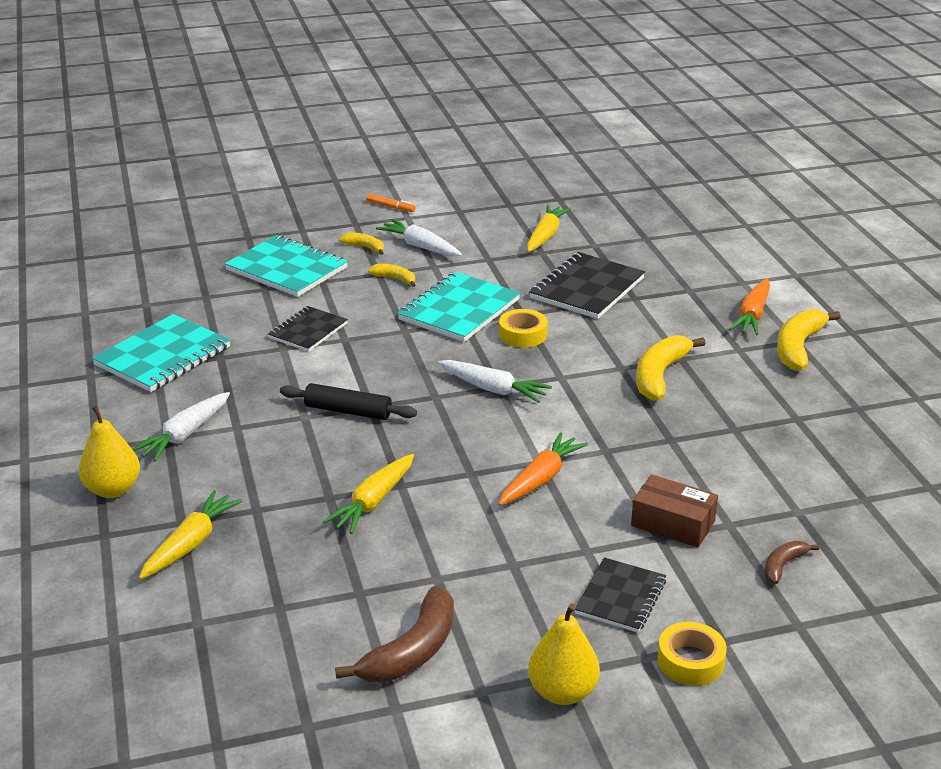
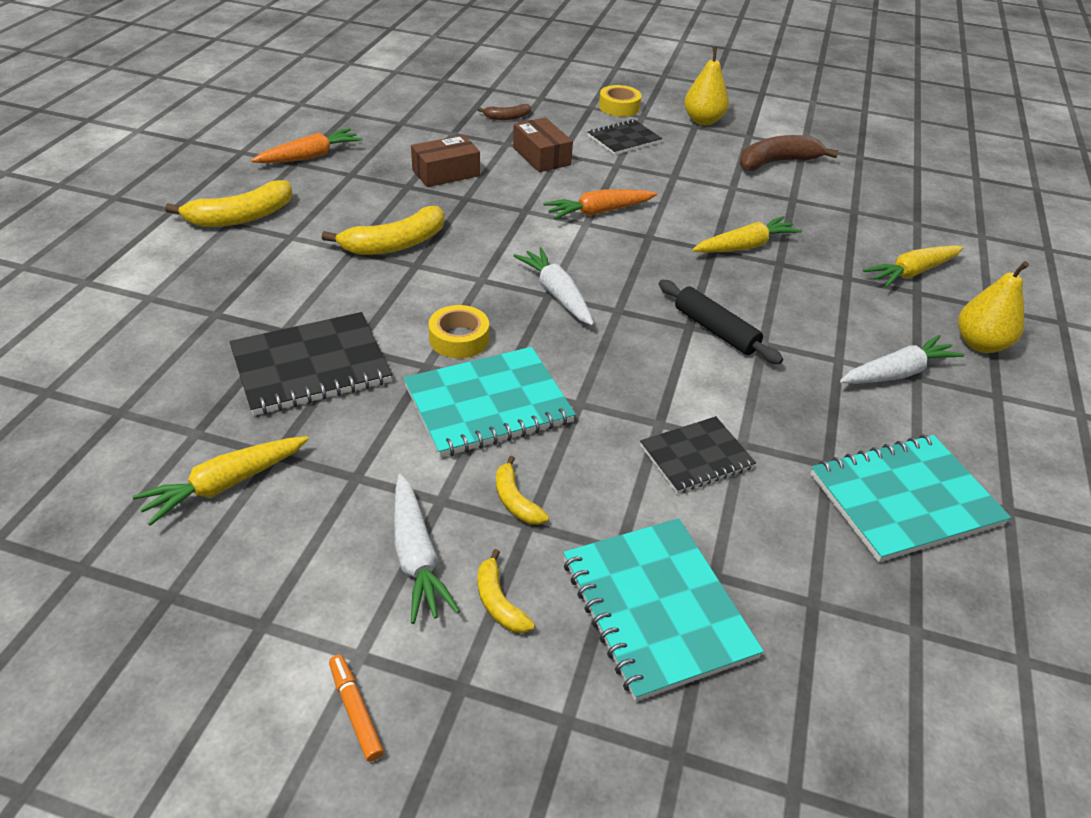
camera: 150 degrees left, 10 degrees up
(726, 458) = (446, 173): none -> brown box
(752, 315) = (215, 260): orange carrot -> orange carrot (310, 156)

